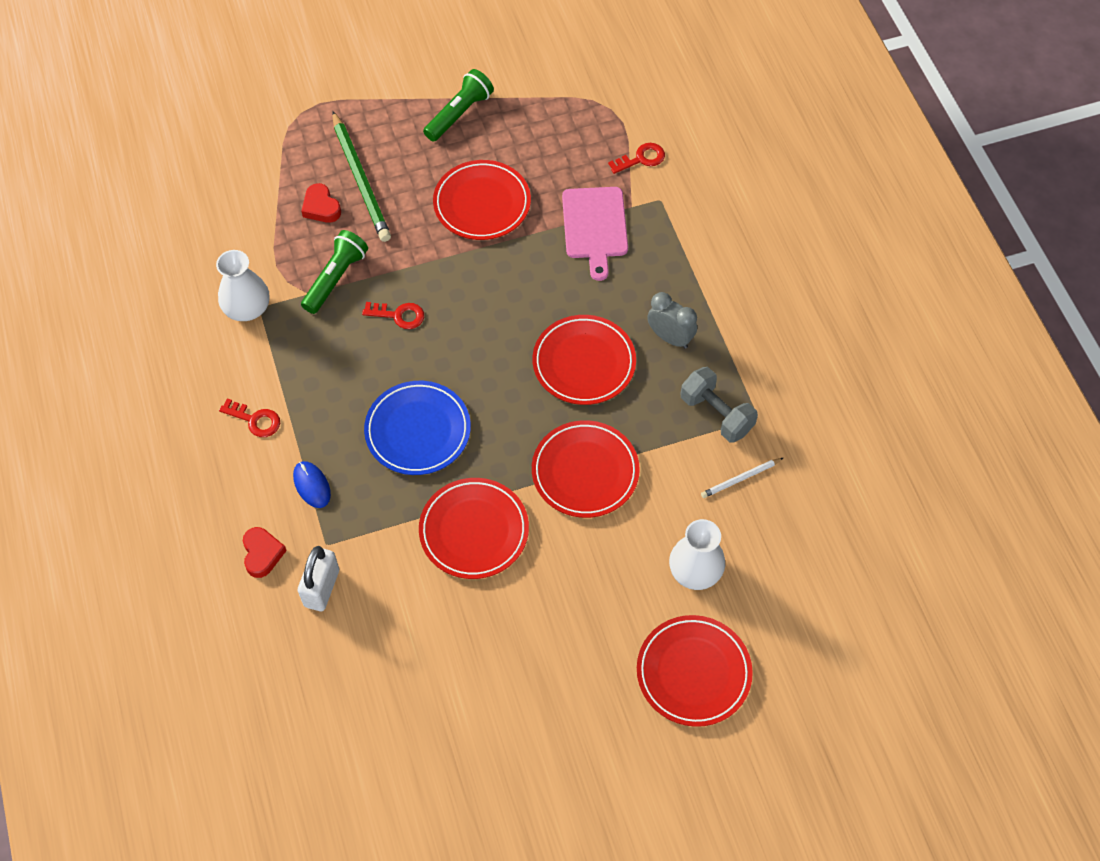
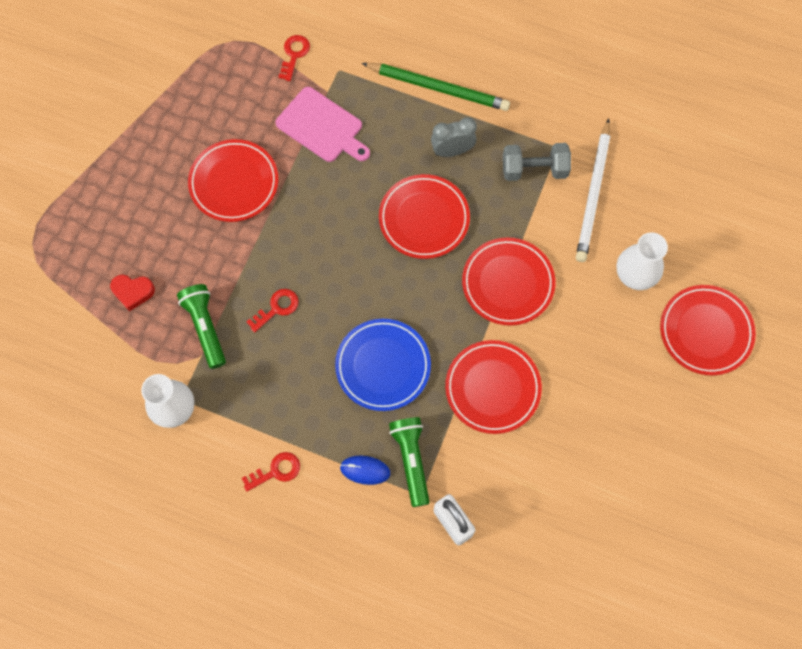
camera: 50 degrees left, 10 degrees up
(262, 554) = (391, 544): red heart -> none
(361, 180) = (135, 247): green pencil -> green pencil (438, 88)
(459, 114) = (141, 138): green flashlight -> green flashlight (411, 460)
(740, 479) = (593, 194): white pencil -> white pencil, size x2.03

